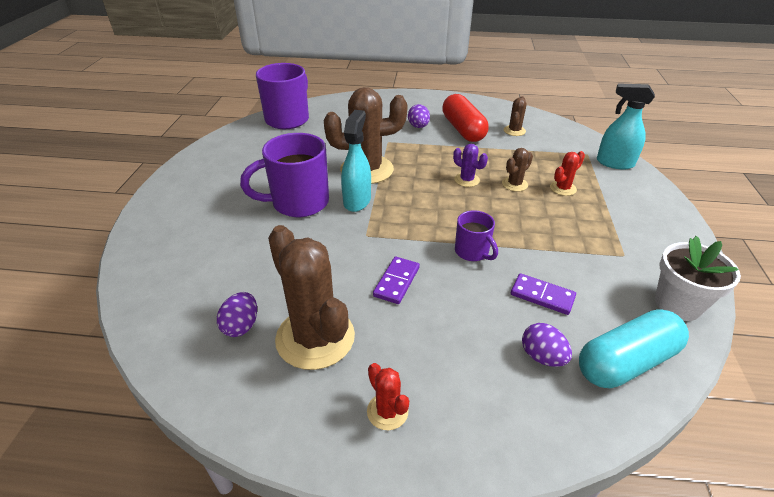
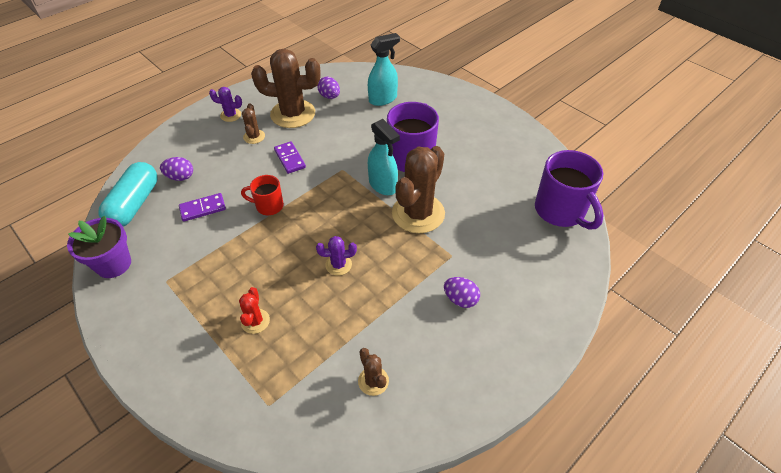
camera: 130 degrees right, 10 degrees up
(387, 411) = (230, 115): red cactus -> purple cactus
(463, 129) = (420, 333): red capsule -> none
(472, 252) = (268, 206): purple mug -> red mug
(514, 184) = (298, 292): brown cactus -> brown cactus (254, 137)
(614, 163) = (231, 411): turquoise spray bottle -> turquoise spray bottle (383, 99)
(678, 304) = (113, 264): white flower pot -> purple flower pot

